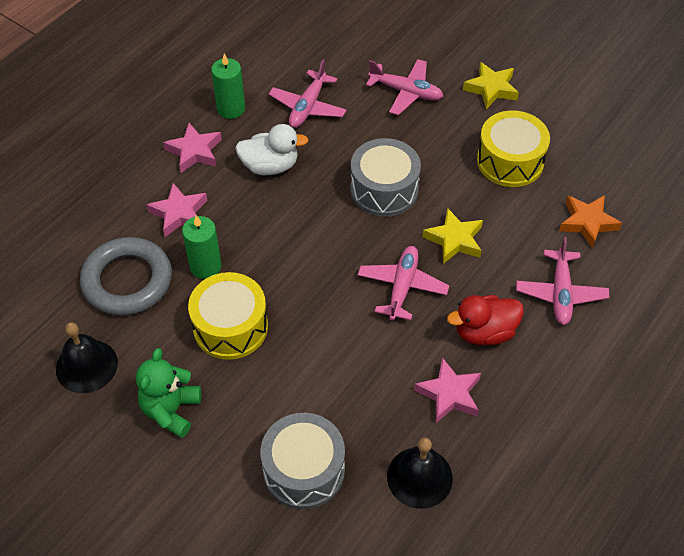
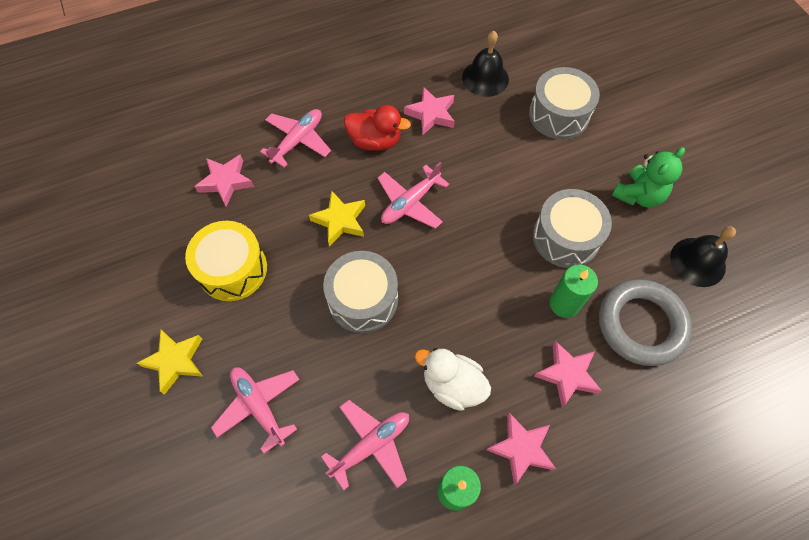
camera: 150 degrees left, 10 degrees up
(230, 327) = (566, 237): yellow drum -> grey drum
(587, 223) = (226, 182): orange star -> pink star

